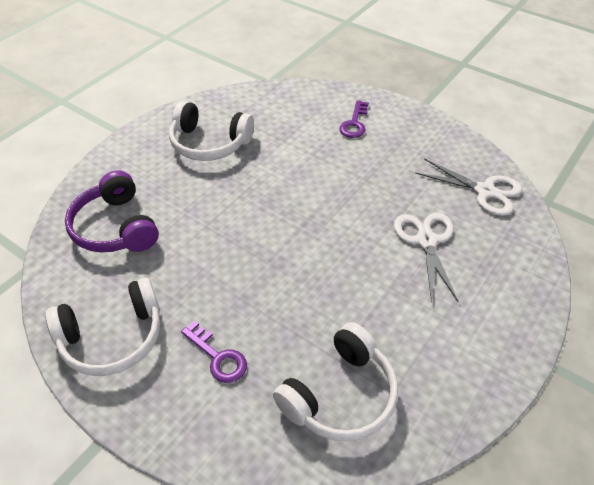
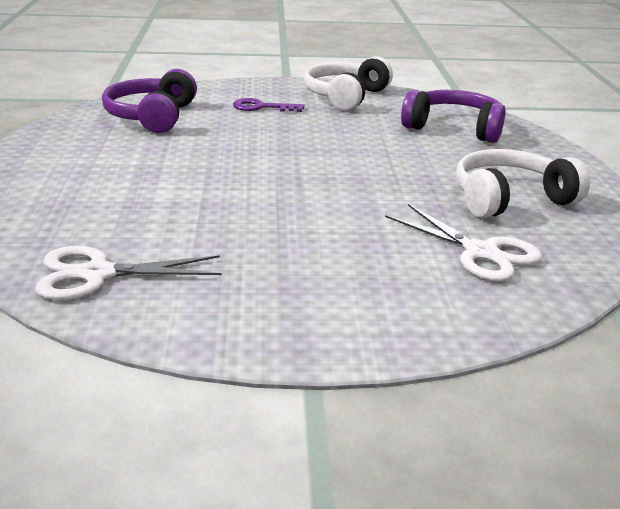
camera: 140 degrees right, 20 degrees down
(340, 395) = (152, 116): white headphones -> purple headphones
(354, 123) = (382, 289): purple key -> none
(426, 241) = (148, 204): white scissors -> white scissors (481, 252)

